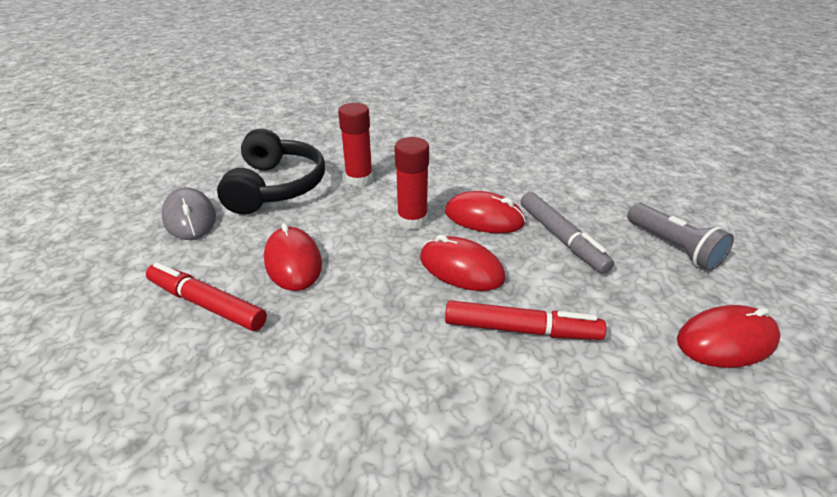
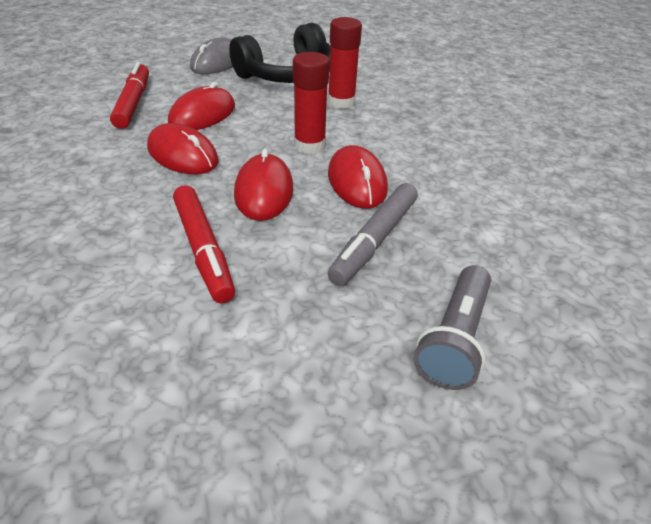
camera: 55 degrees right, 5 degrees up
(726, 340) = (297, 420): red mouse -> red mouse (183, 155)

